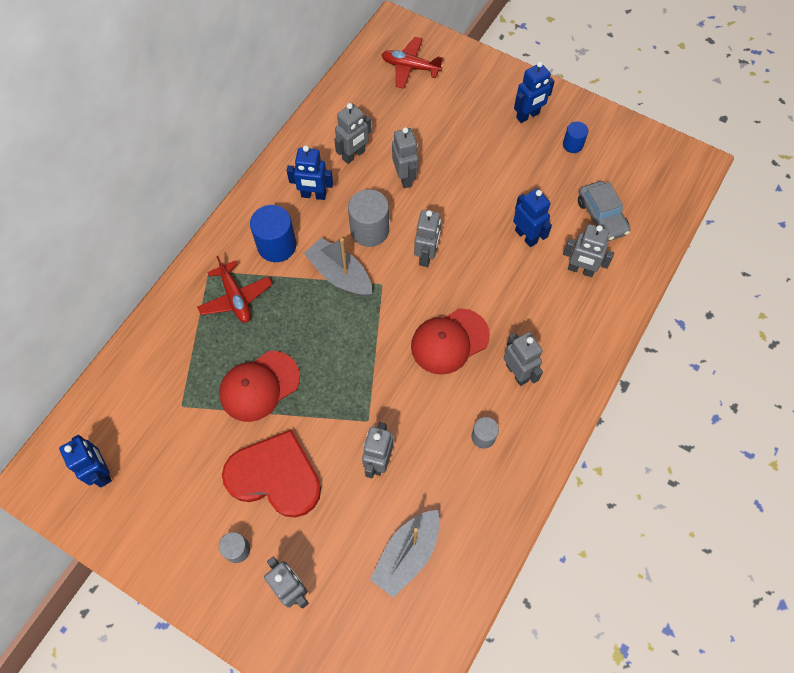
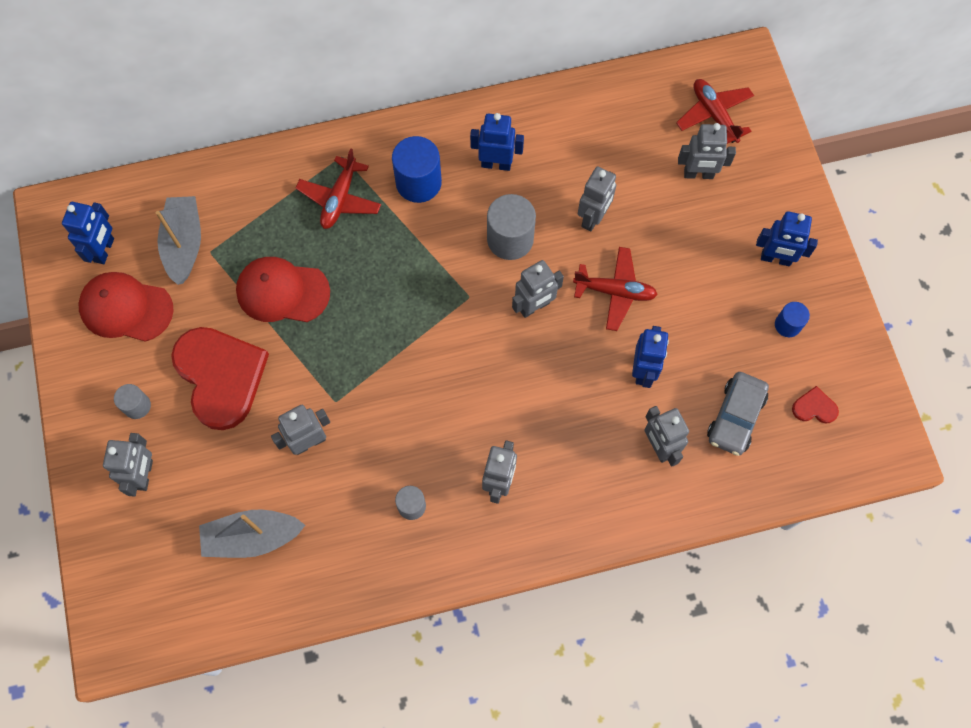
camera: 45 degrees right, 5 degrees up
(313, 195) = (496, 164): blue robot -> blue robot turned 135 degrees clockwise
(340, 275) = (443, 256): grey boat -> grey boat (184, 244)
(354, 155) = (570, 157): grey robot -> grey robot (698, 174)
(449, 341) = (472, 399): red cap -> red cap (126, 308)
(462, 207) = (615, 291): none -> red plane
(634, 175) = (814, 407): none -> red heart

